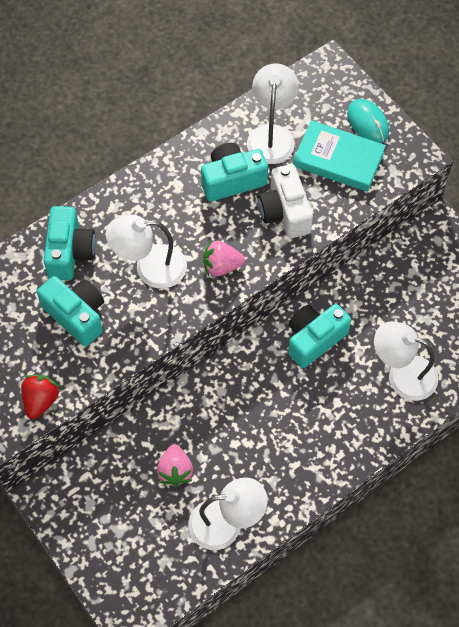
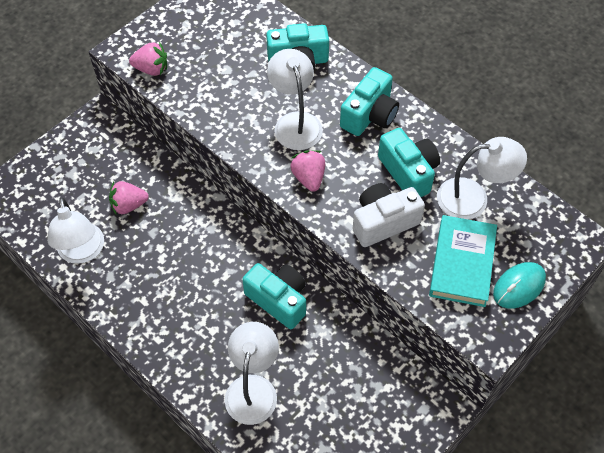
camera: 80 degrees right, 5 degrees down
(41, 400) = (151, 69): red strawberry -> pink strawberry
(76, 315) = (236, 78): turquoise camera -> turquoise camera (369, 115)

